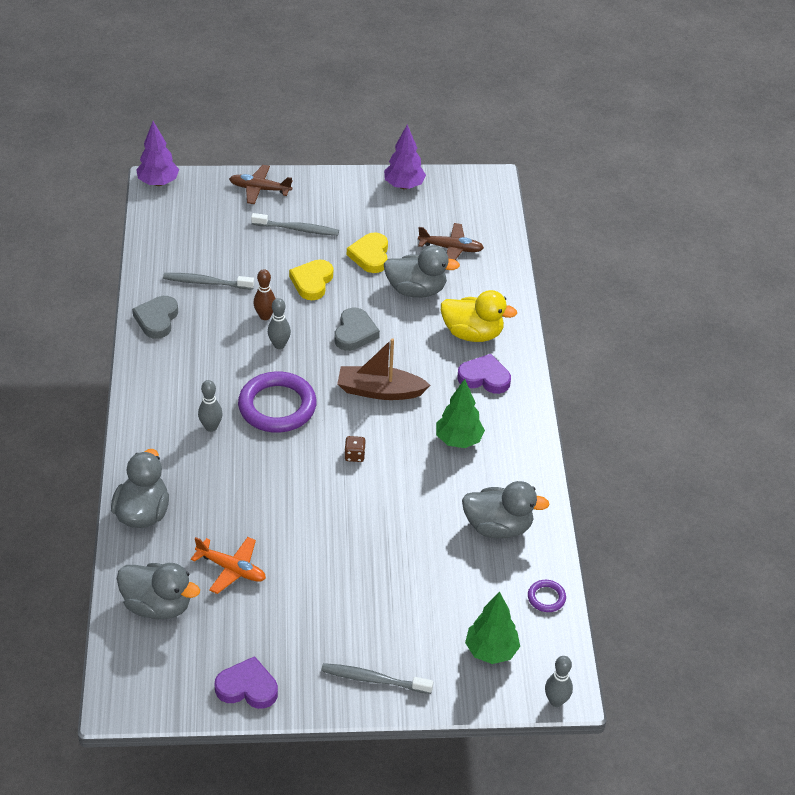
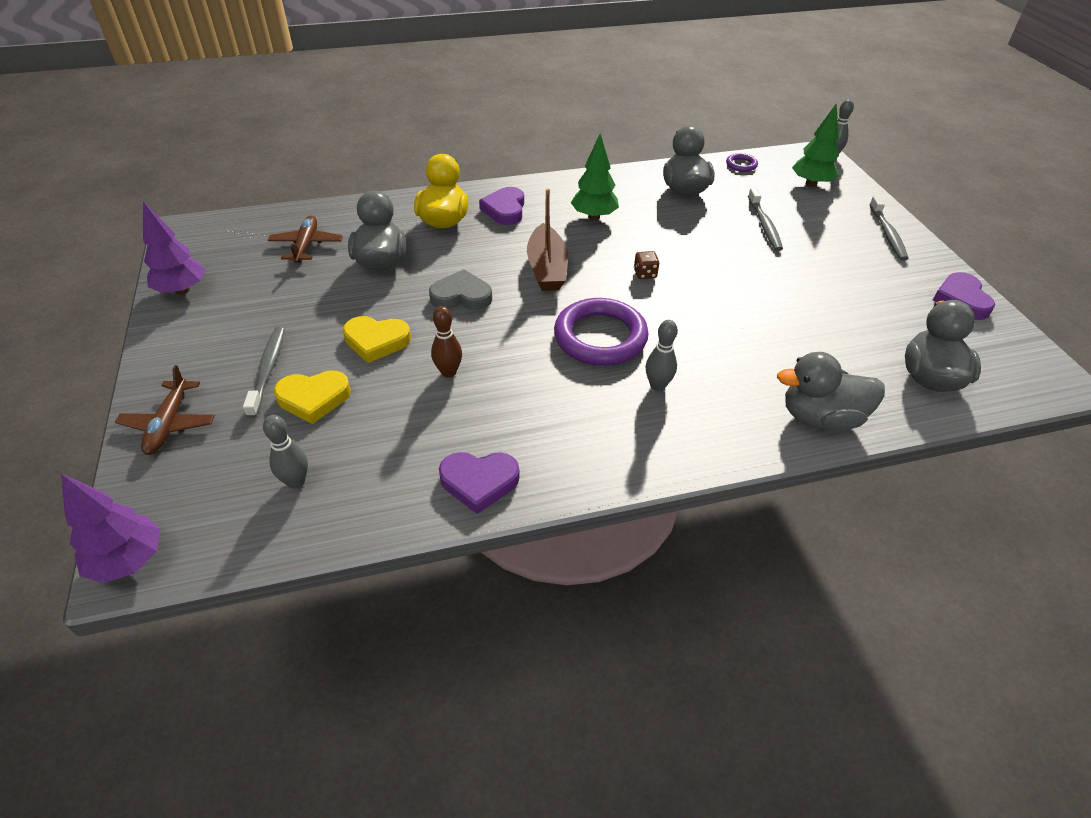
camera: 100 degrees left, 0 degrees up
(157, 319) = (479, 482): grey heart -> purple heart
(206, 282) = (390, 443): grey toothbrush -> grey toothbrush (764, 225)
(232, 569) = (842, 332): orange plane -> none
(279, 345) = (498, 351): grey bowling pin -> grey bowling pin (296, 481)
(370, 256) = (322, 301): yellow heart -> yellow heart (313, 398)

